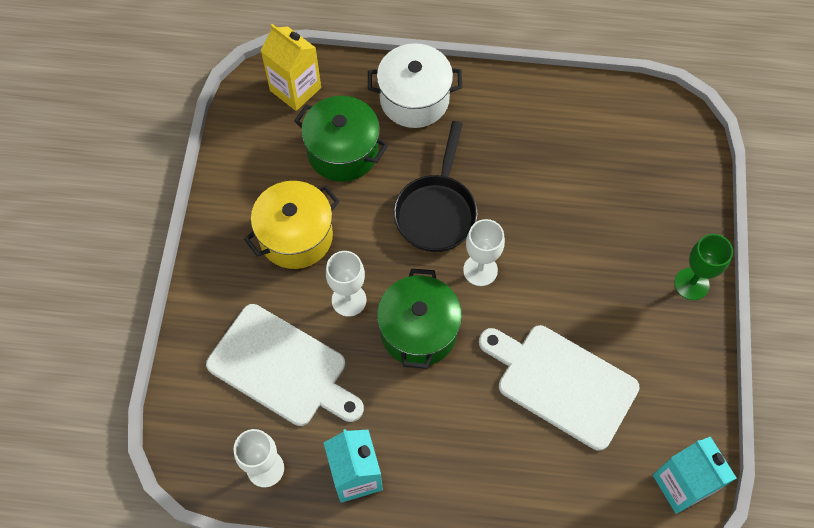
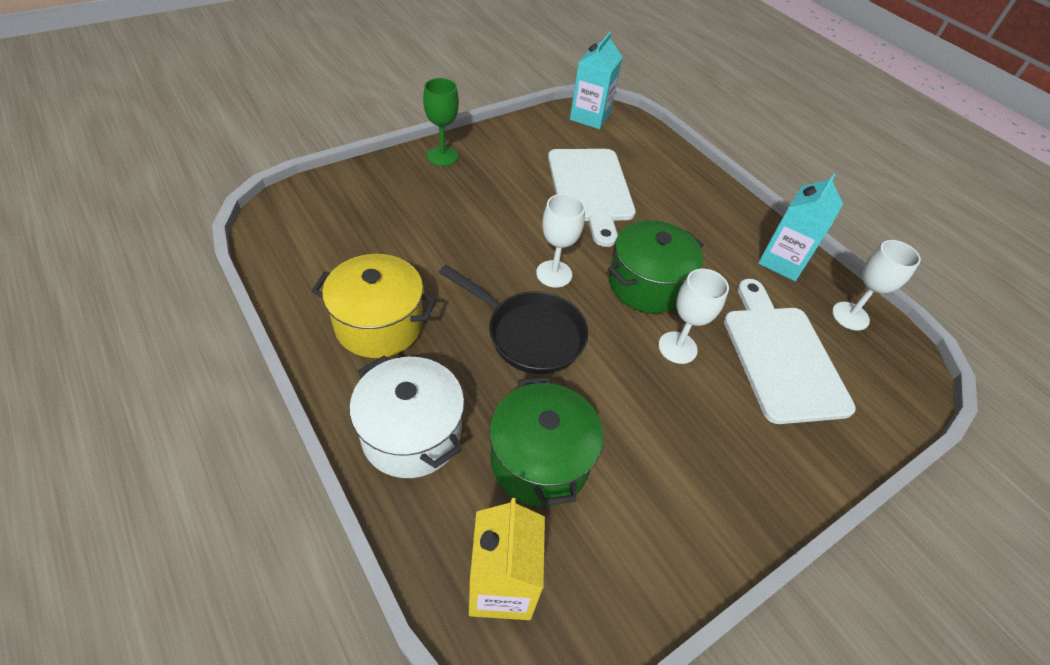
camera: 135 degrees left, 15 degrees down
(296, 236) = (671, 434): yellow pot -> yellow pot (379, 324)
(437, 211) = (529, 334): black pan -> black pan turned 60 degrees clockwise

